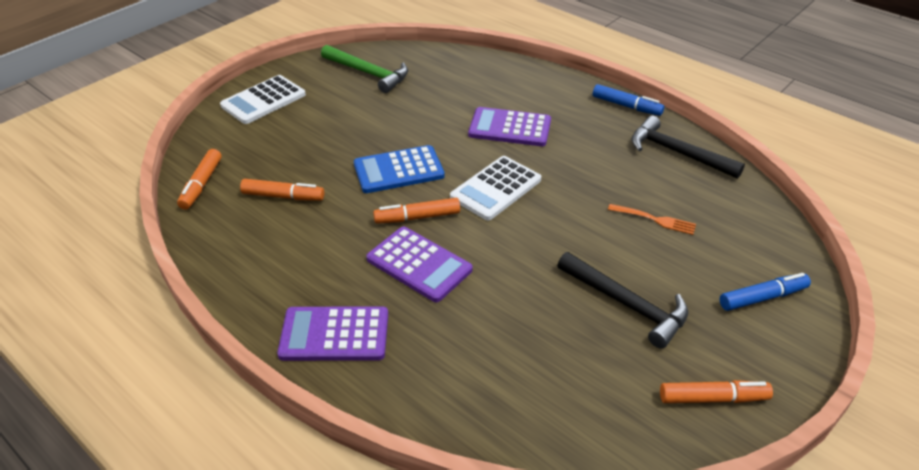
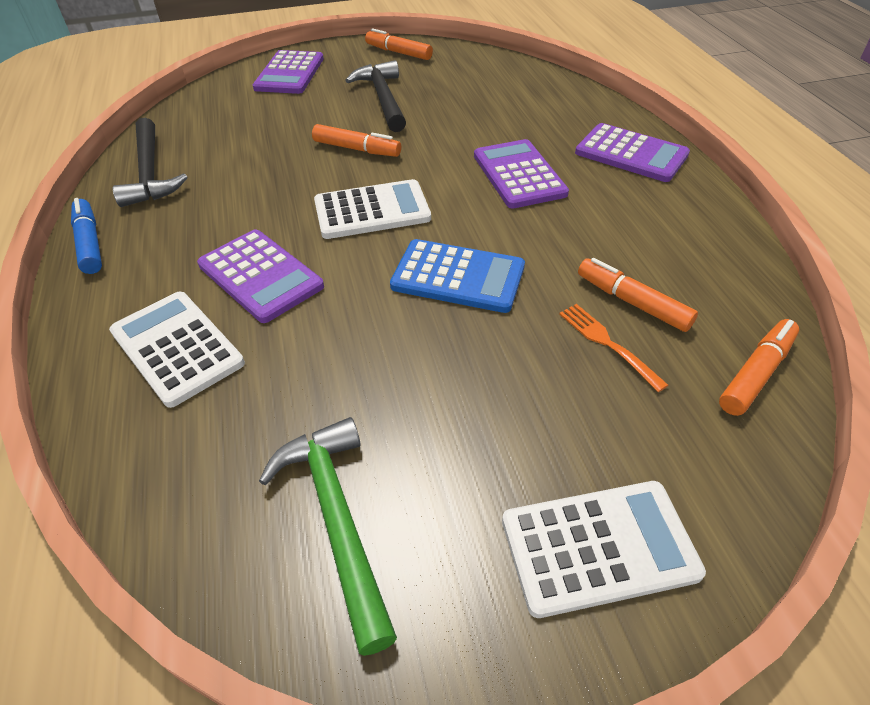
camera: 145 degrees left, 5 degrees up
(417, 217) = (484, 214): orange marker -> orange marker (357, 149)
(502, 89) = (177, 347): none -> white calculator
(654, 219) = (274, 133): orange fork -> orange fork (608, 344)
(762, 297) = (289, 73): blue marker -> purple calculator

